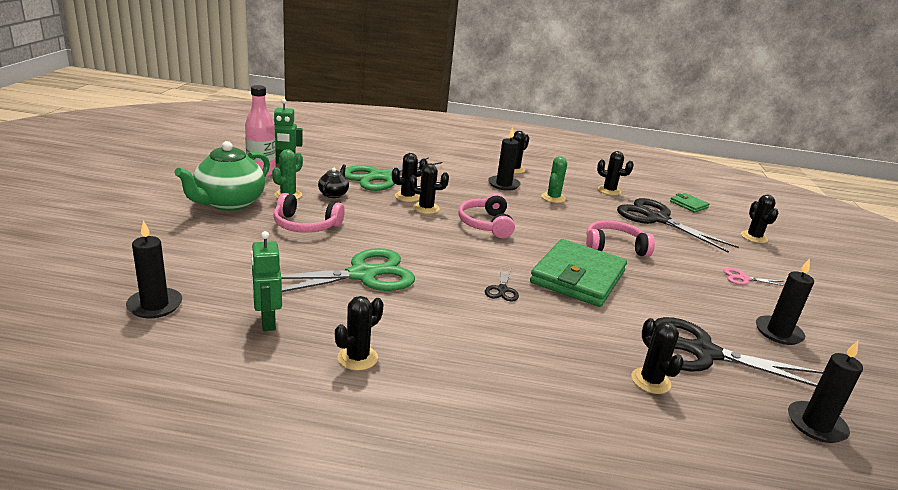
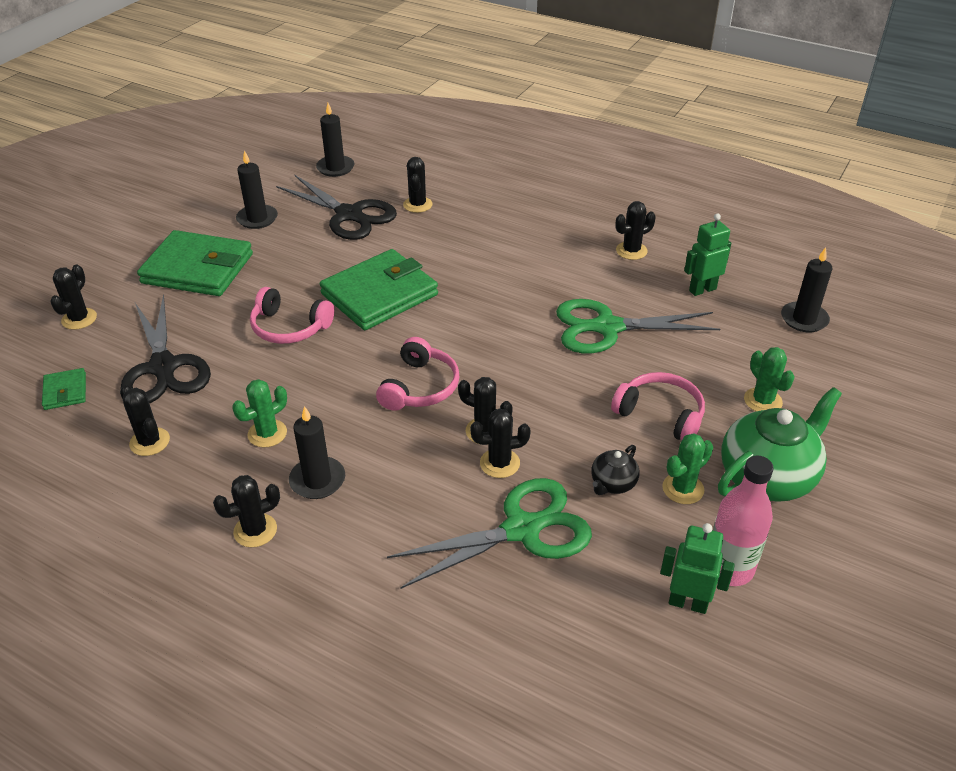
camera: 155 degrees left, 15 degrees up
(221, 239) = (763, 401): none -> green cactus
(267, 322) = (702, 289): green robot -> green robot turned 120 degrees counterclockwise
(502, 290) = (472, 291): black scissors -> none
(743, 279) = (198, 268): pink scissors -> green wallet

